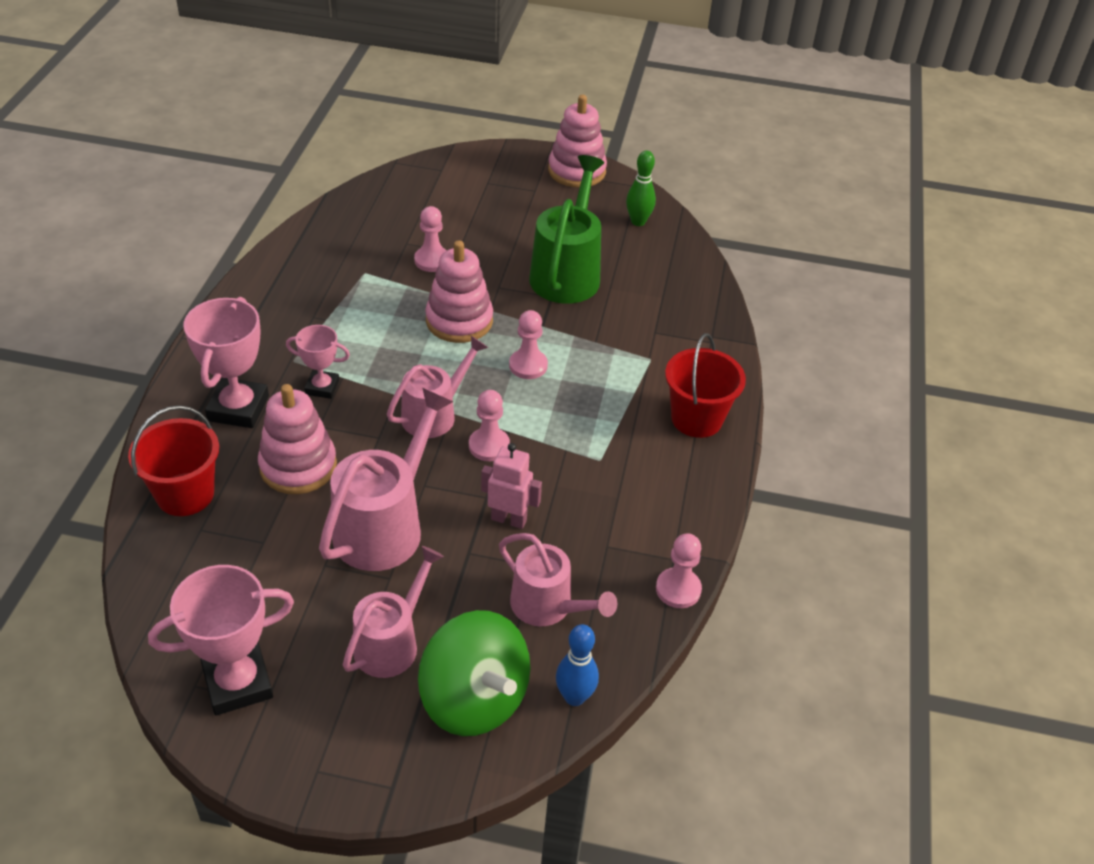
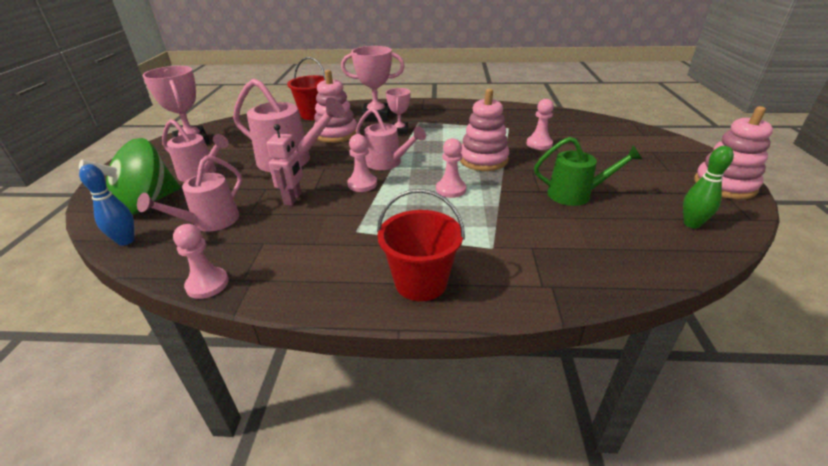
camera: 85 degrees right, 10 degrees down
(567, 272) = (576, 194): green watering can -> green watering can, size x0.66

